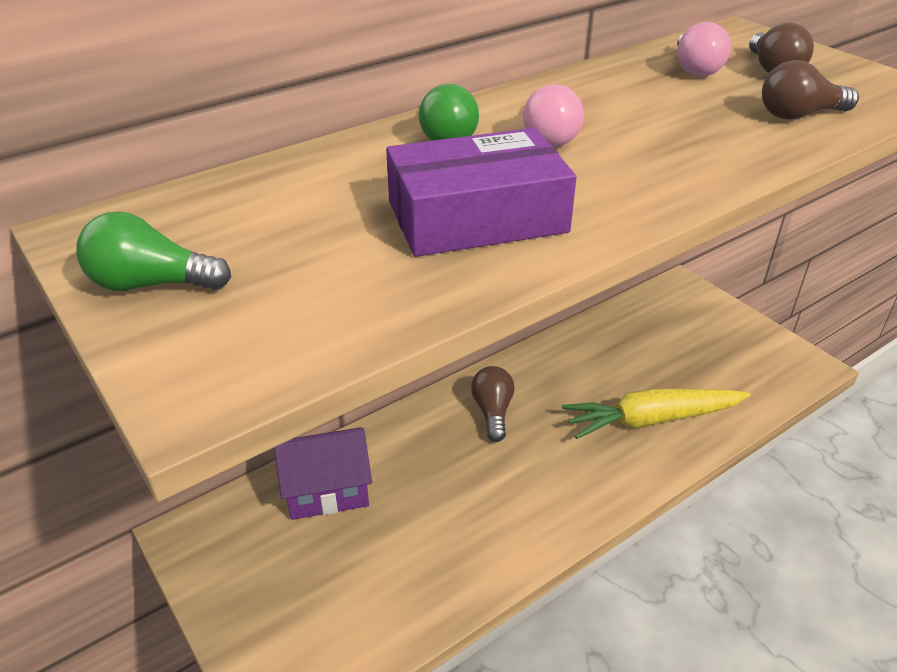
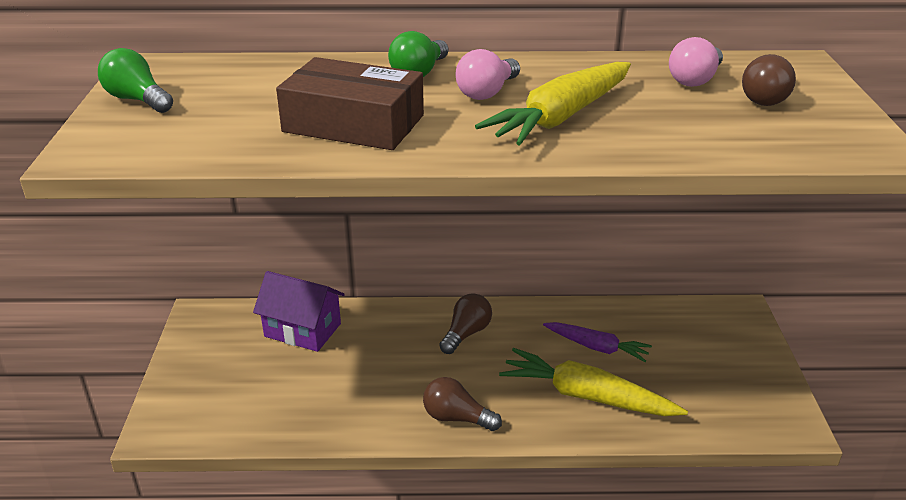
camera: 35 degrees right, 5 degrees down
(477, 217) = (353, 124): purple box -> brown box
(613, 370) = (597, 347): none -> purple carrot
(656, 140) = (561, 117): none -> yellow carrot
(799, 115) = (717, 135): brown light bulb -> brown light bulb (456, 418)

